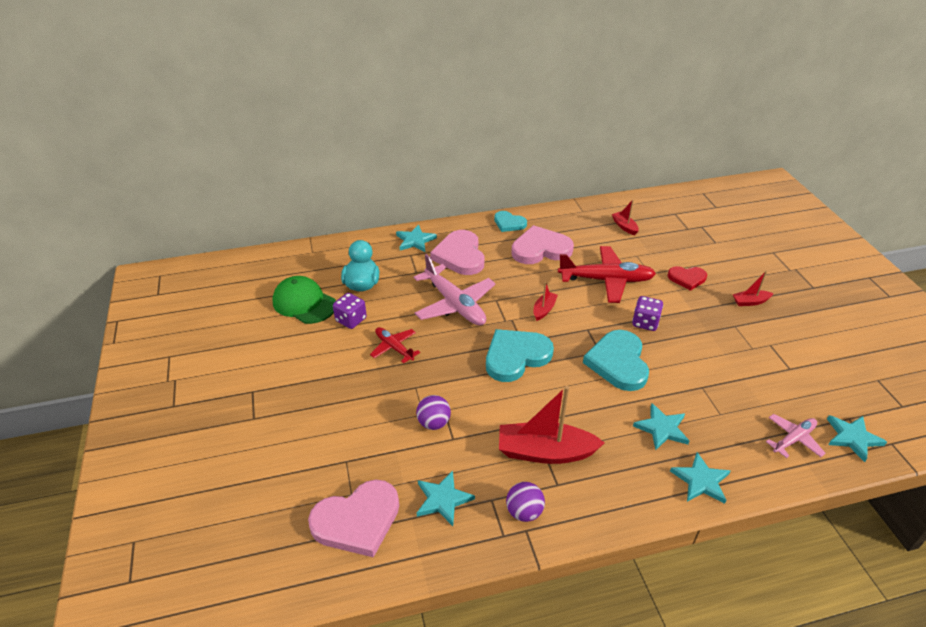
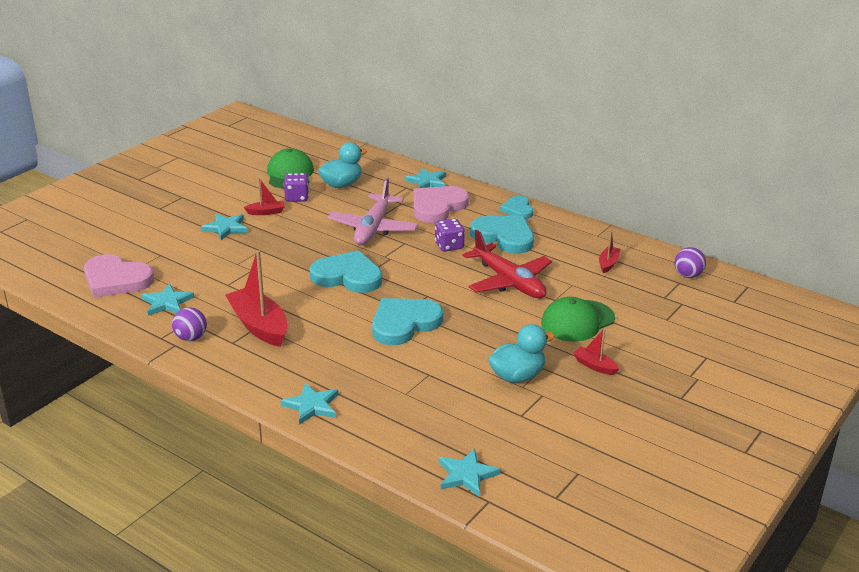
camera: 50 degrees right, 10 degrees down
(394, 348) = (290, 225): red plane -> none
(434, 423) = (233, 271): purple ball -> purple ball (688, 275)
(540, 249) = (504, 236): pink heart -> turquoise heart
(544, 309) = (423, 267): red boat -> red boat (266, 212)
(645, 322) = (477, 320): purple dice -> purple dice (449, 246)
(662, 428) = (349, 369): turquoise star -> turquoise star (225, 228)
(687, 278) = (577, 321): red heart -> green cap
(738, 343) = (517, 376): none -> turquoise duck
(793, 439) = (421, 441): pink plane -> none

